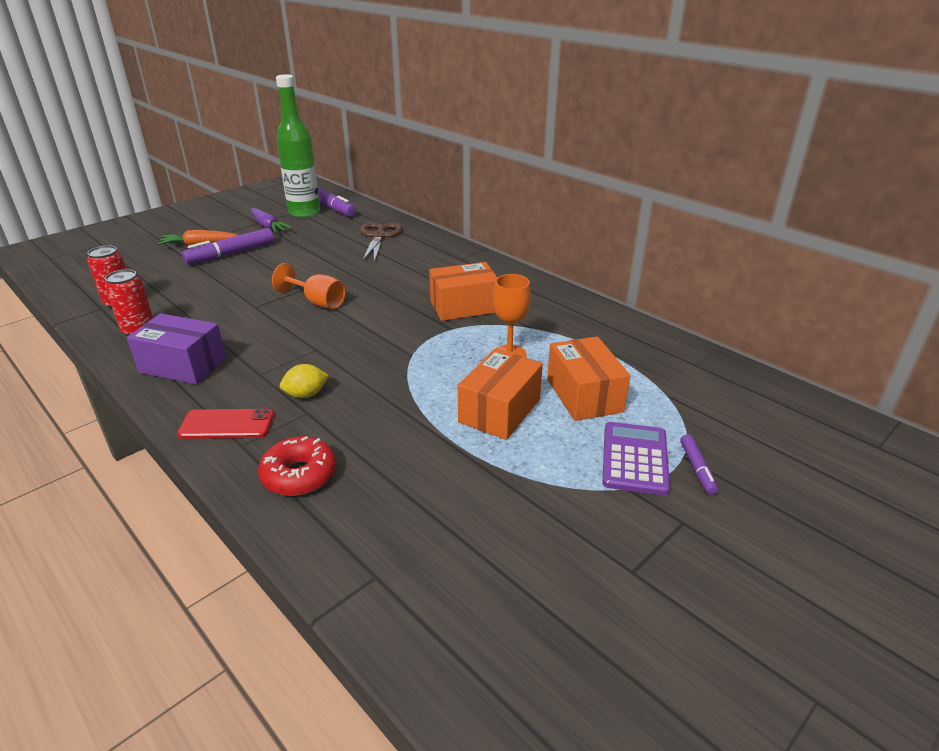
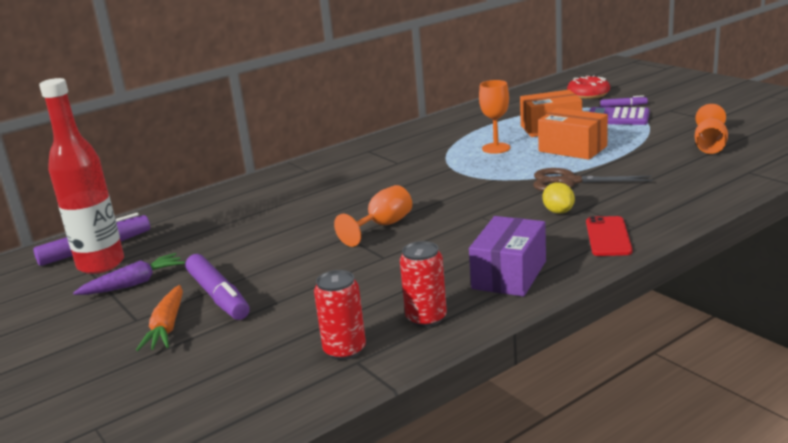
camera: 80 degrees left, 10 degrees down
(299, 475) = (664, 202): red donut -> red donut (588, 94)
(304, 213) = (101, 264): green bottle -> red bottle
(379, 236) = (221, 211): brown scissors -> brown scissors (569, 182)
(464, 306) = (411, 165): orange box -> none
(497, 548) = (710, 146): none -> orange goblet

